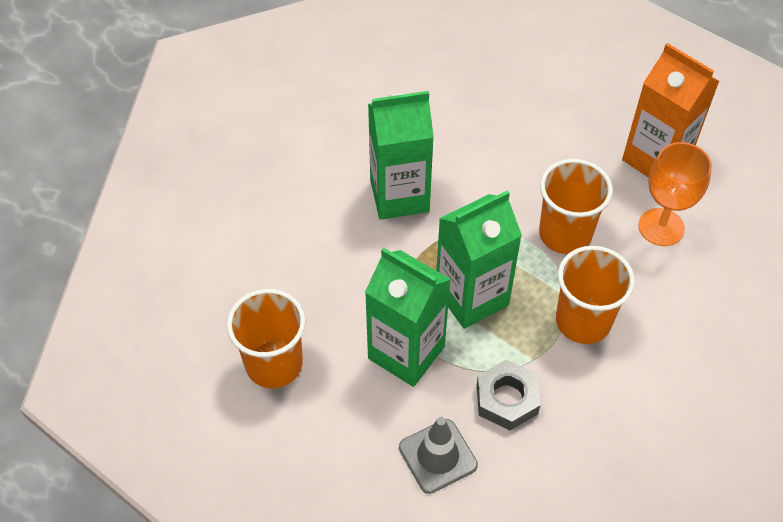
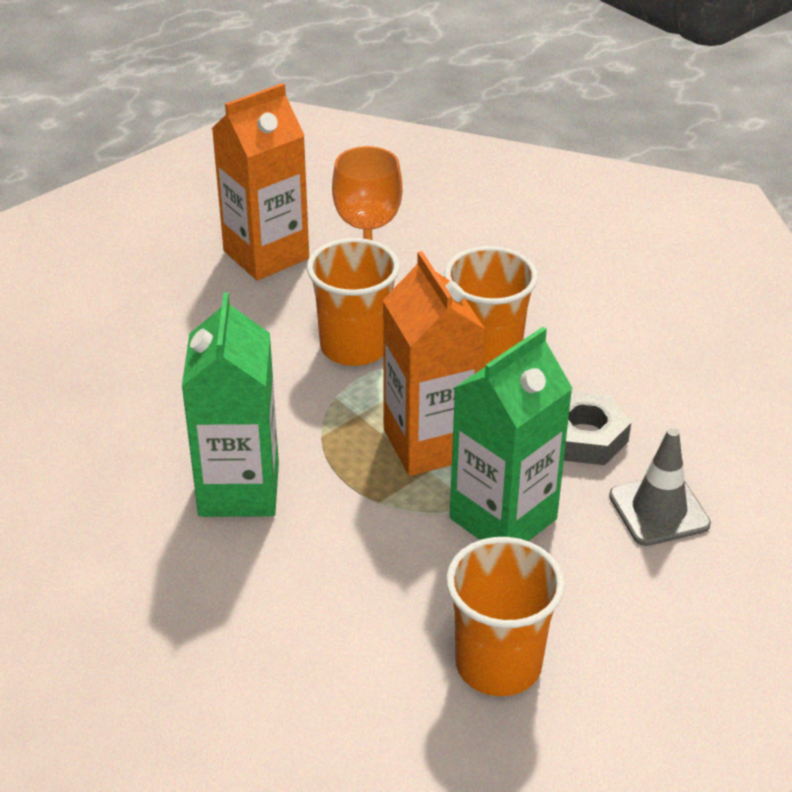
camera: 80 degrees left, 15 degrees down
(471, 297) = (429, 444): green carton -> orange carton

